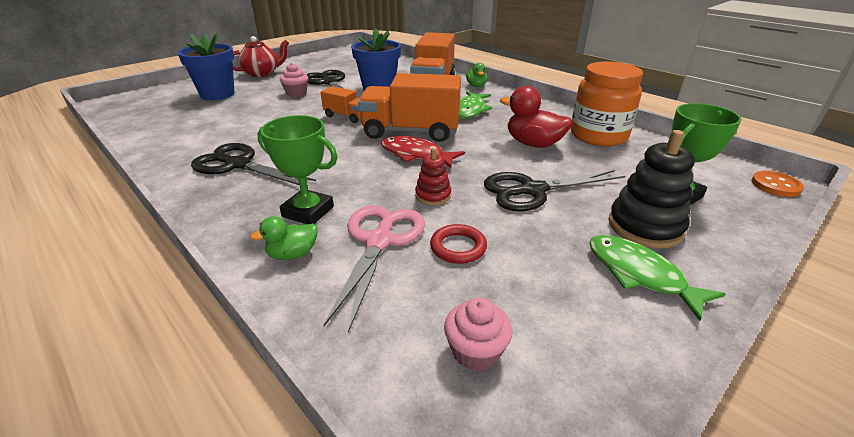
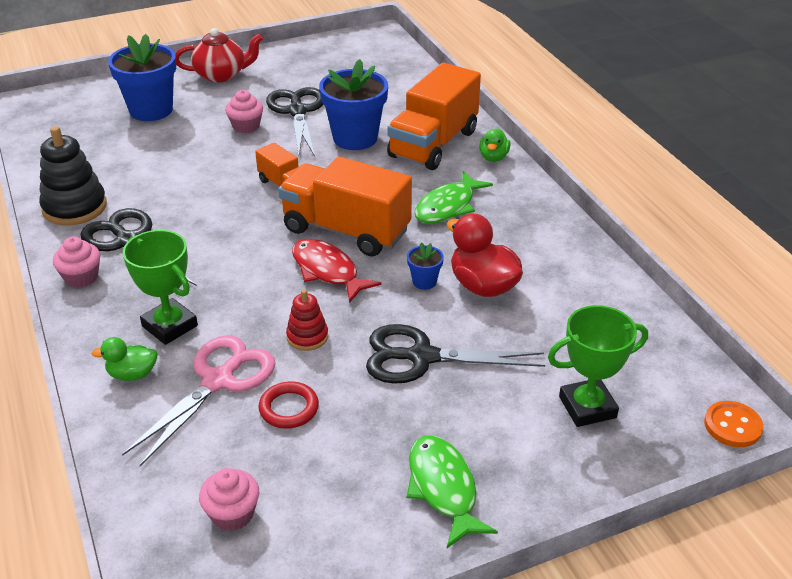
camera: 20 degrees right, 5 degrees up
(204, 194) = (81, 277): none -> pink cupcake
(491, 148) = (424, 282): none -> blue flower pot
(598, 136) = (581, 291): orange jar -> none
(645, 227) = (505, 437): black stacking toy -> black stacking toy (75, 207)

